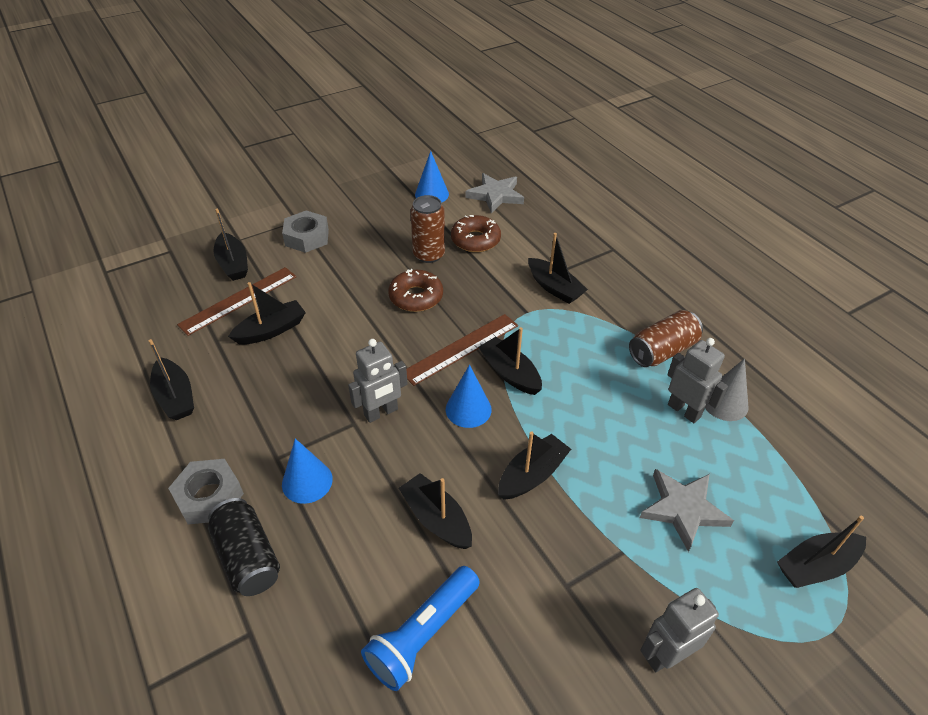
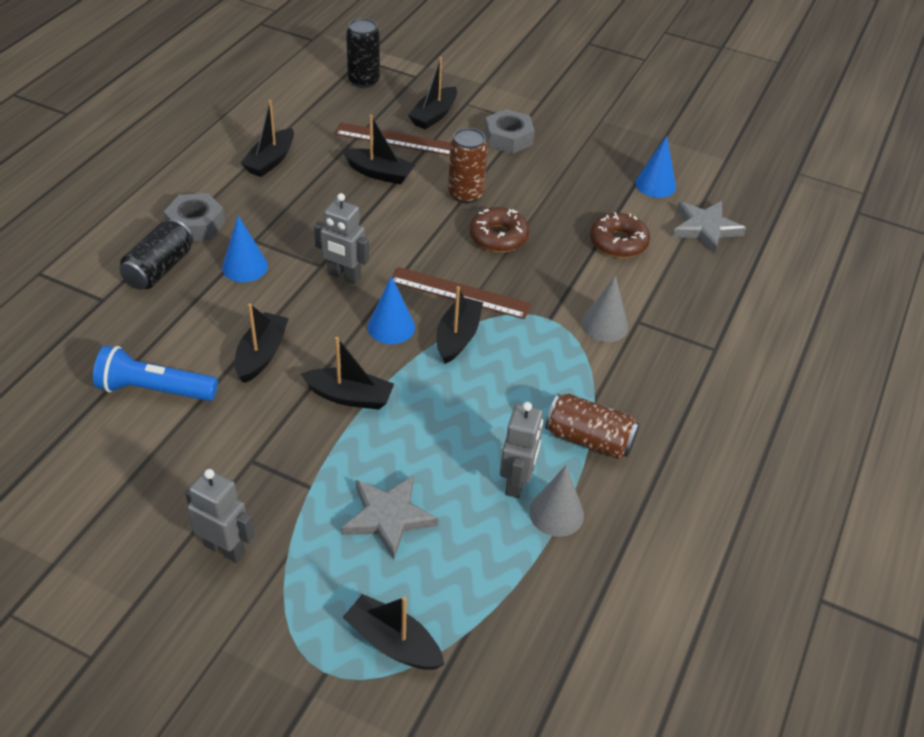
camera: 55 degrees right, 0 degrees up
(136, 284) = (363, 81): none -> black can
(429, 255) = (564, 221): brown can -> brown can (465, 194)
(554, 288) = (605, 325): black boat -> grey cone

